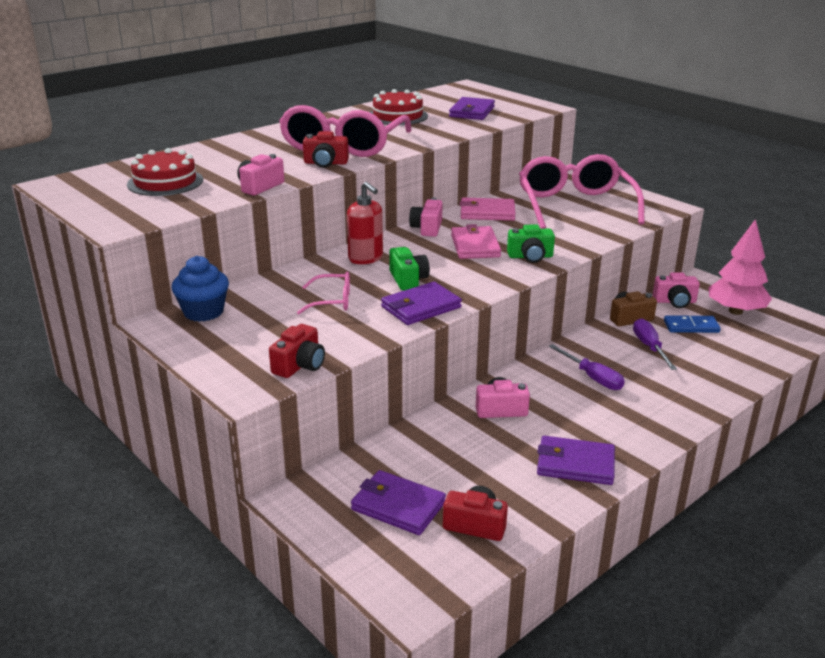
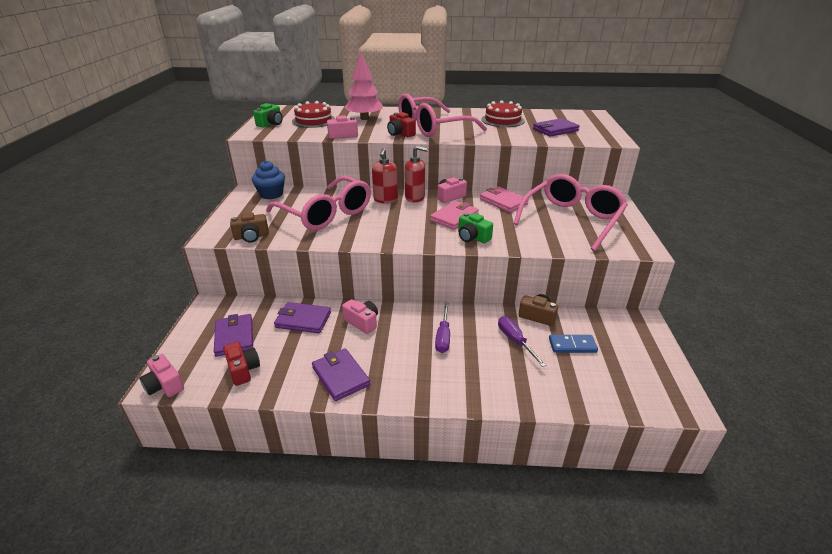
camera: 45 degrees right, 5 degrees up
(299, 365) = (251, 236): red camera -> brown camera
(332, 301) = (326, 214): pink glasses -> pink glasses, size x2.25
(393, 243) = (415, 198): none -> red soap dispenser
(408, 279) = (381, 219): green camera -> green camera (271, 124)
(421, 307) = (356, 236): purple wallet -> purple wallet (303, 320)
(649, 347) = (515, 341): purple screwdriver -> purple screwdriver turned 60 degrees counterclockwise
(675, 301) = (593, 323): pink camera -> pink camera (164, 385)
(691, 327) = (572, 345): blue domino -> blue domino turned 45 degrees counterclockwise
(735, 311) = (630, 355): pink tree -> pink tree (364, 118)

